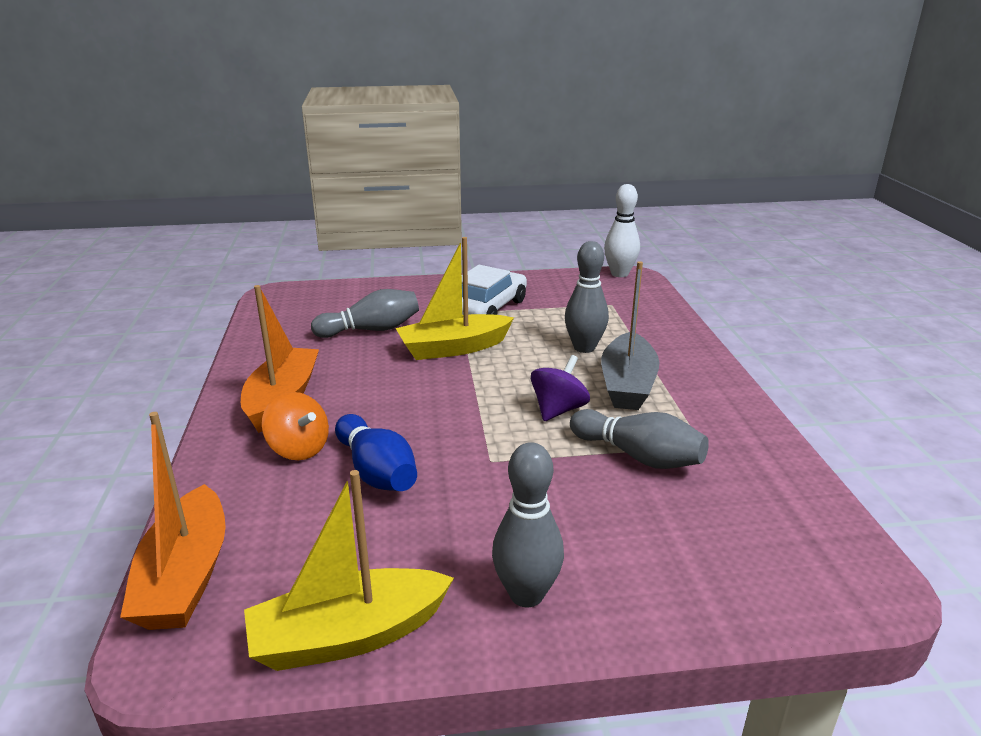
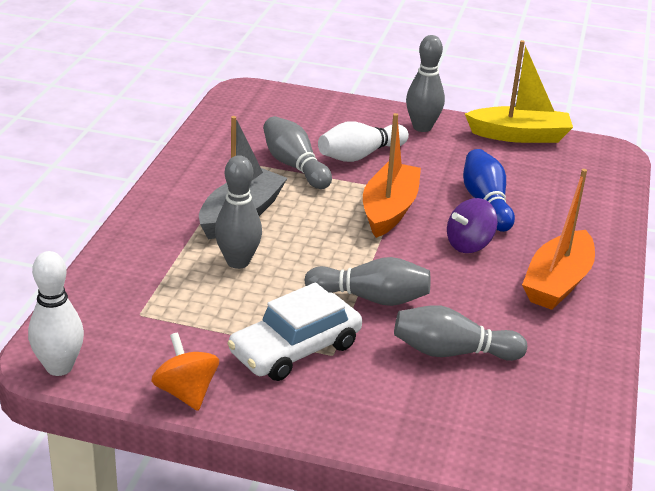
camera: 160 degrees left, 5 degrees up
(186, 576) = (610, 178): orange boat -> orange boat (389, 210)
(299, 449) = (543, 234): orange spinning top -> orange spinning top (186, 392)
(453, 348) = (371, 298): yellow boat -> grey bowling pin
(558, 410) = (321, 210): purple spinning top -> purple spinning top (469, 245)
(576, 499) = (360, 155): none -> white bowling pin

